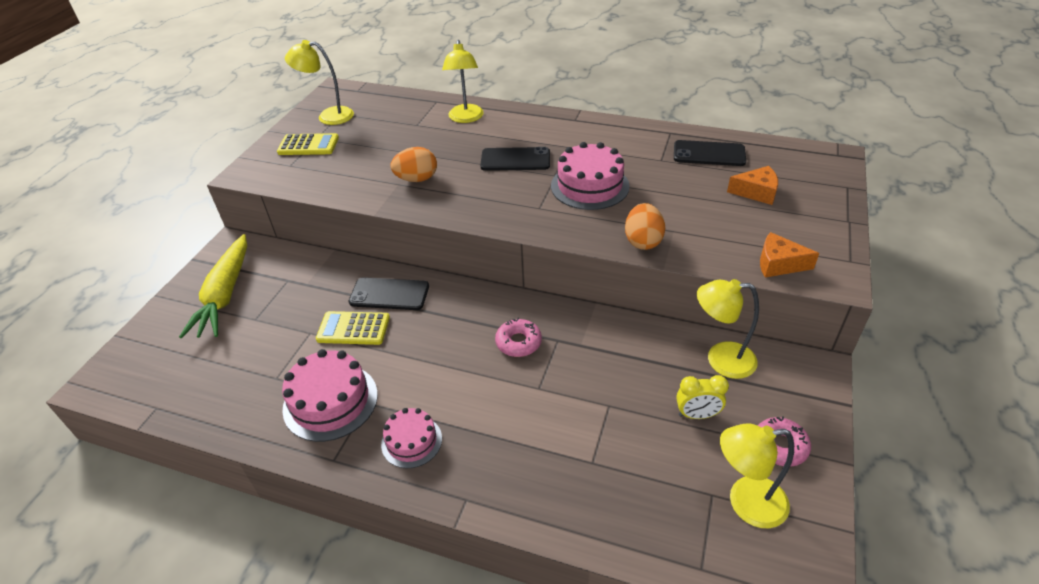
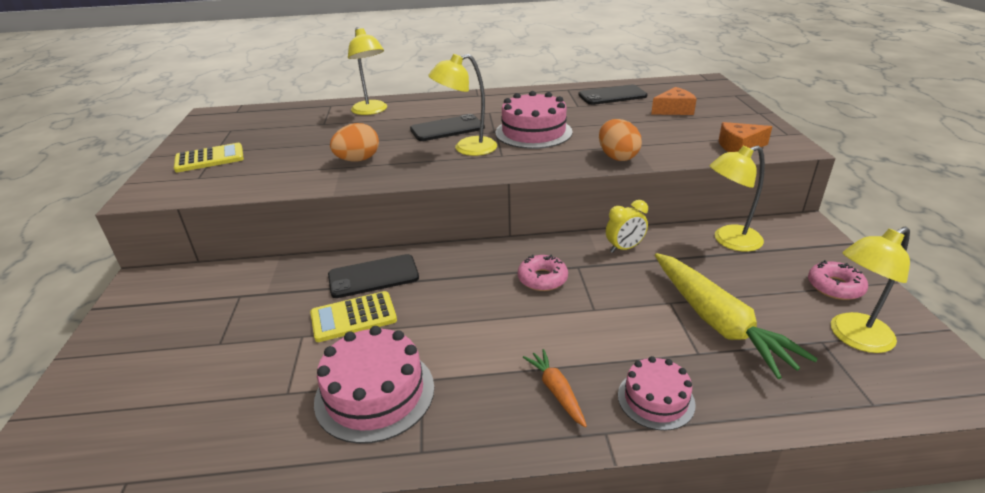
camera: 25 degrees left, 10 degrees down
(225, 294) = (162, 330): yellow carrot -> yellow carrot (717, 322)
(328, 116) = (217, 134): yellow lamp -> yellow lamp (467, 148)
(411, 441) = (501, 399): pink cake -> pink cake (656, 399)
(455, 451) = (556, 391): none -> orange carrot
(697, 415) = (750, 285): yellow clock -> yellow clock (624, 248)

